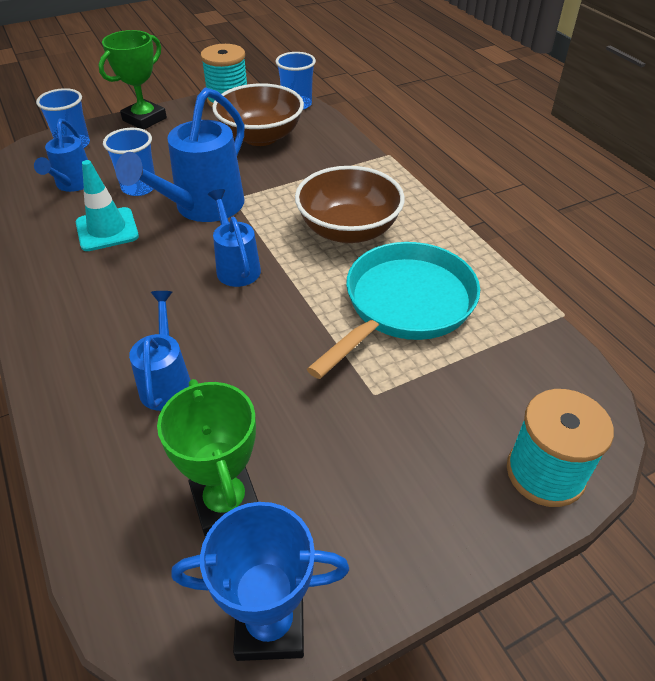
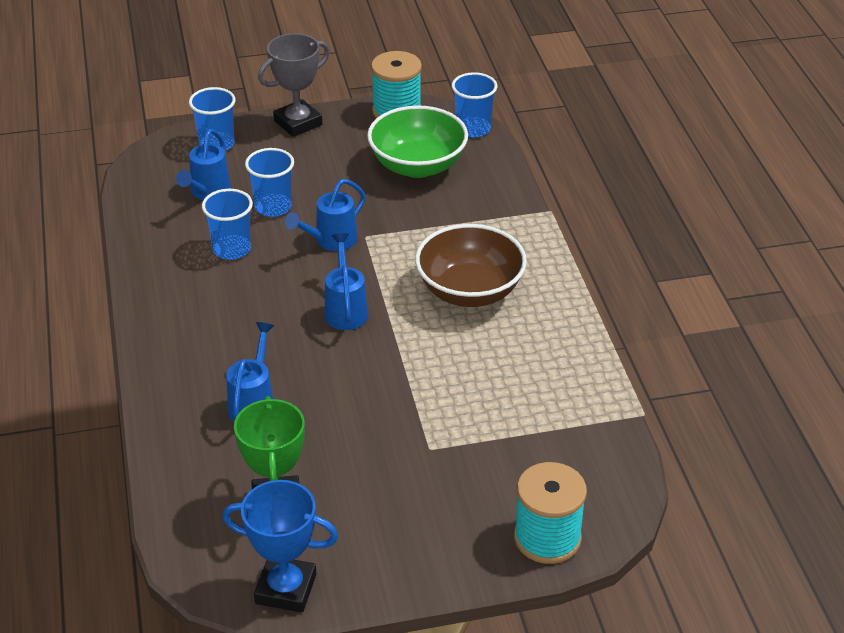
camera: 15 degrees right, 5 degrees down
(107, 230) = (232, 249): turquoise traffic cone -> blue cup
(144, 119) = (298, 123): green trophy -> grey trophy
(203, 207) = (331, 241): blue watering can -> blue watering can, size x0.58
(260, 137) = (417, 166): brown bowl -> green bowl
(404, 305) = (492, 377): turquoise pan -> none

